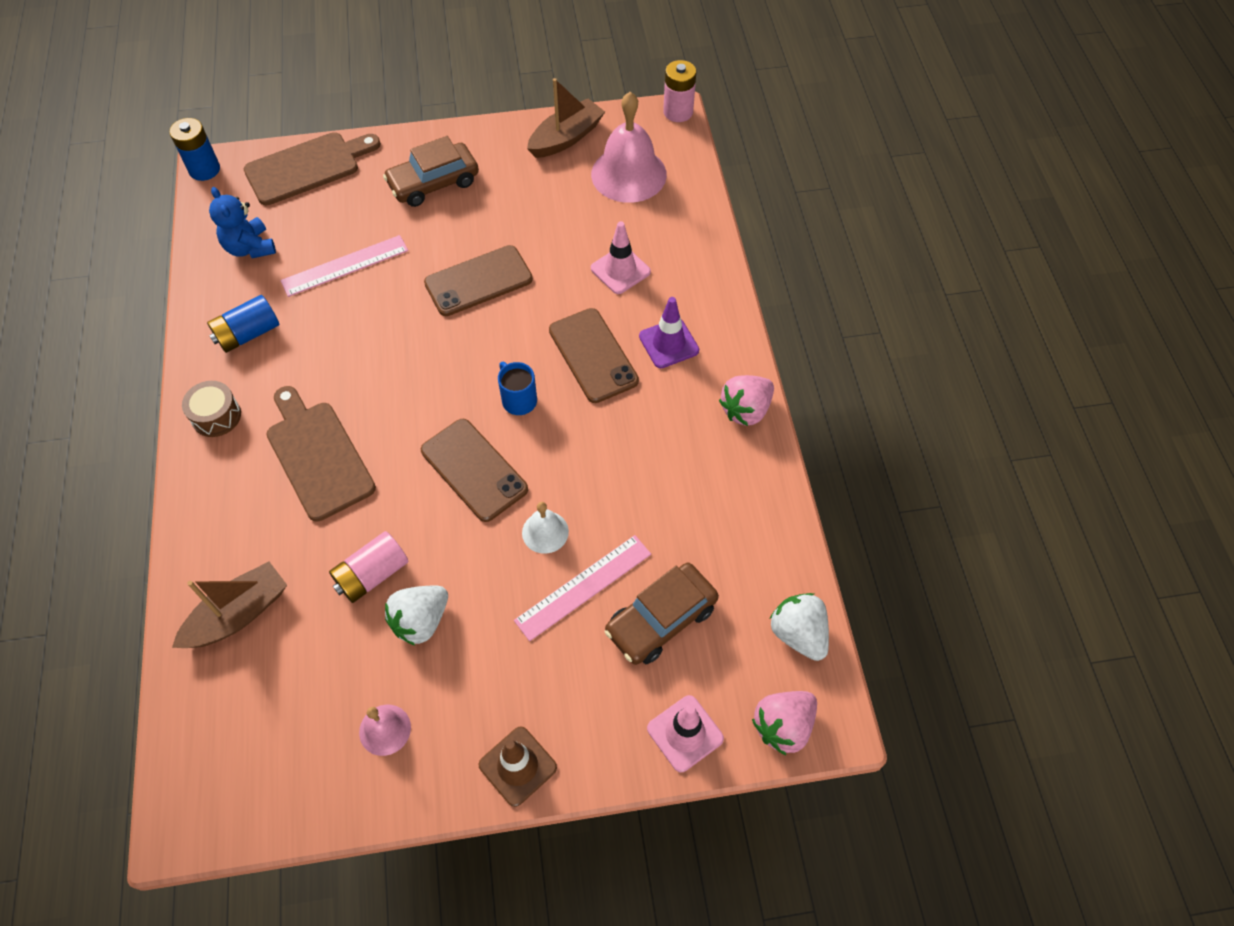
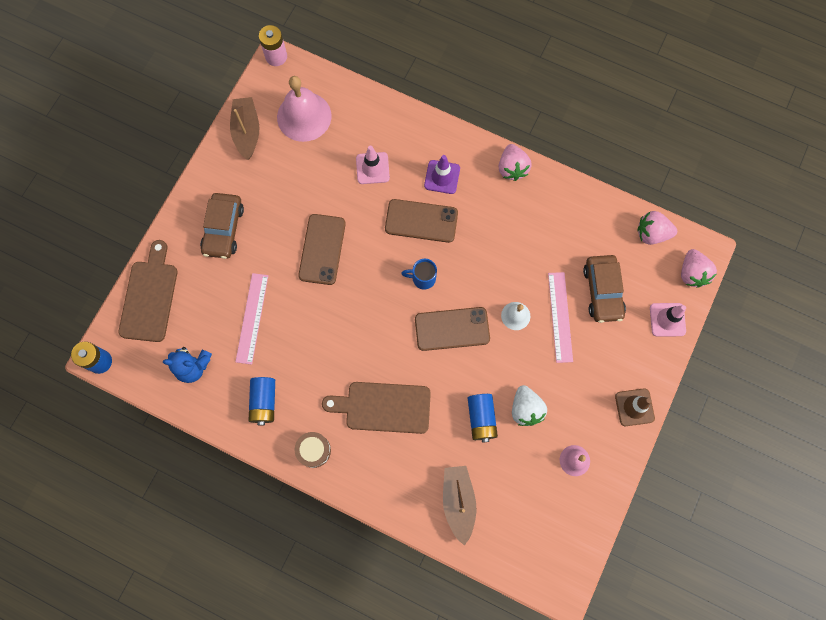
camera: 55 degrees left, 15 degrees up
(372, 574) = (481, 418): pink battery -> blue battery
(798, 634) = (652, 233): white strawberry -> pink strawberry

